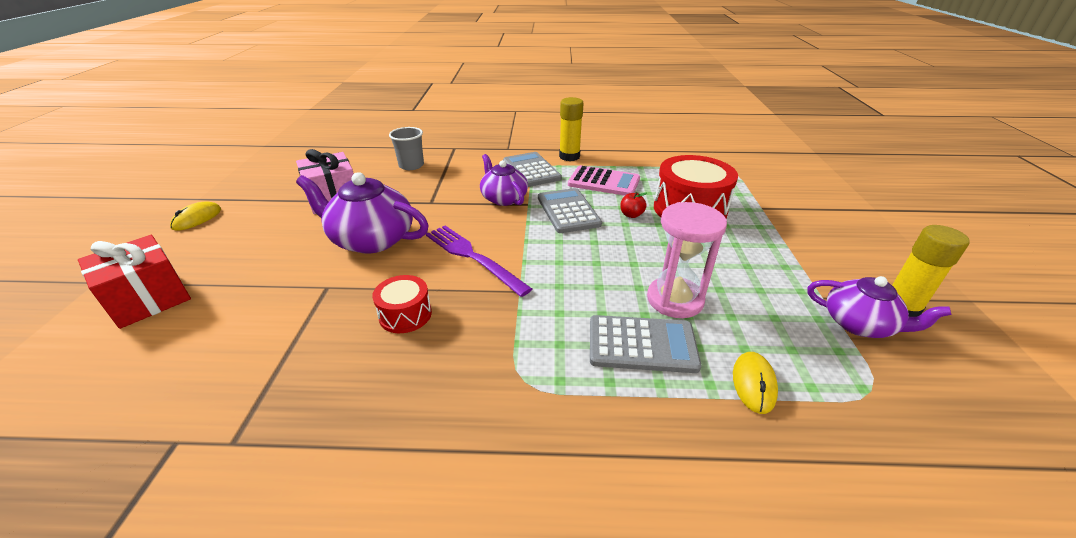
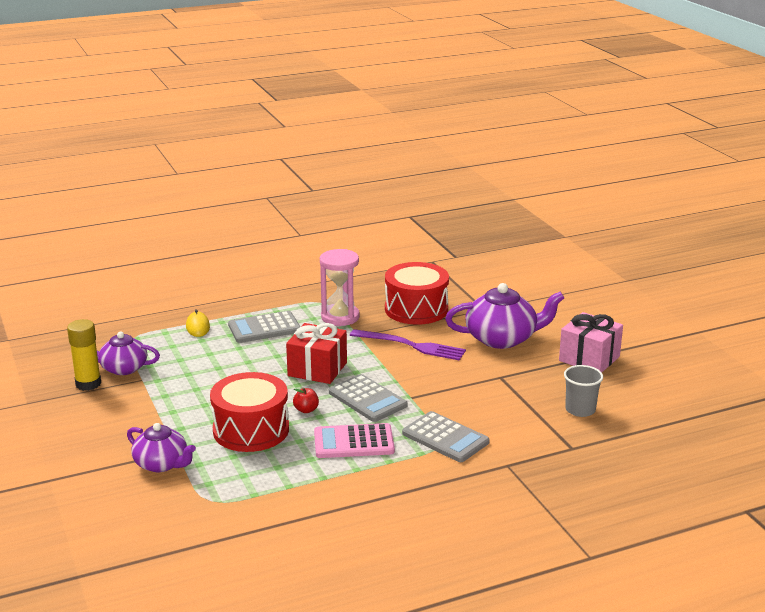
camera: 155 degrees right, 10 degrees down
(149, 299) = (576, 282): red gift -> red gift (317, 369)
(197, 218) = (659, 320): yellow mouse -> none
(405, 315) = (416, 309): red drum -> red drum, size x1.86
(503, 198) = (439, 397): purple teapot -> purple teapot (162, 464)
(569, 156) = (419, 471): yellow glue stick -> none
(675, 300) = (249, 354): pink hourglass -> pink hourglass (340, 317)

